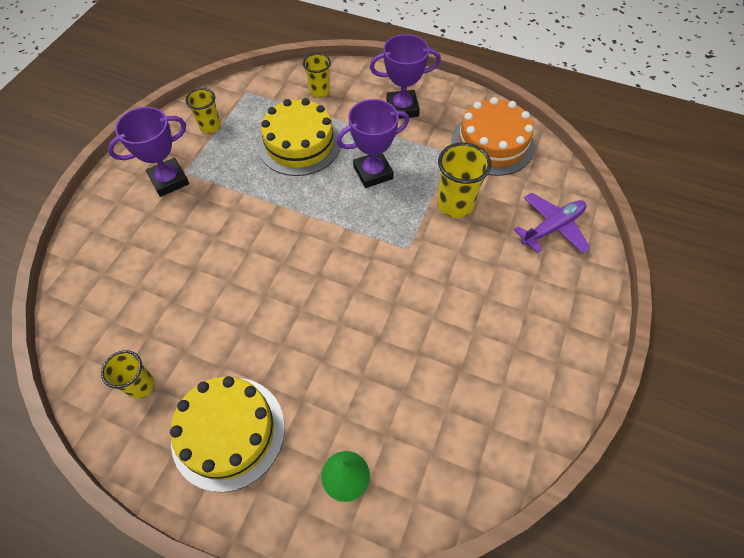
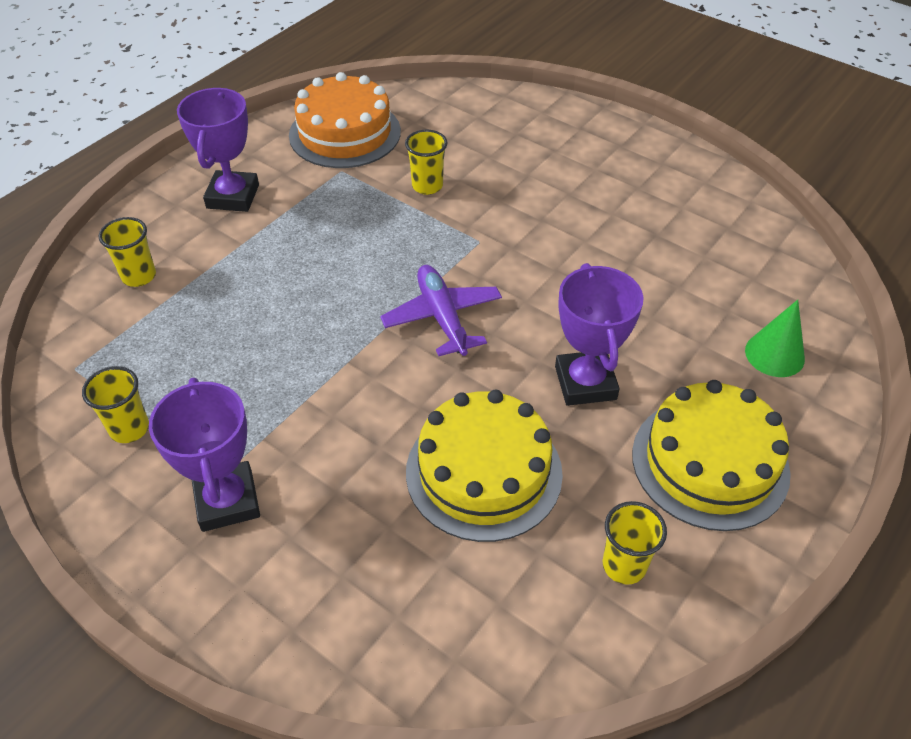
camera: 75 degrees left, 10 degrees down
(299, 144) = (239, 317): yellow cake -> yellow cake (484, 472)
(373, 173) = (338, 248): purple trophy -> purple trophy (585, 383)
(455, 204) = (427, 186): yellow cup -> yellow cup, size x0.64
(552, 227) = (492, 121): purple plane -> purple plane (442, 317)

